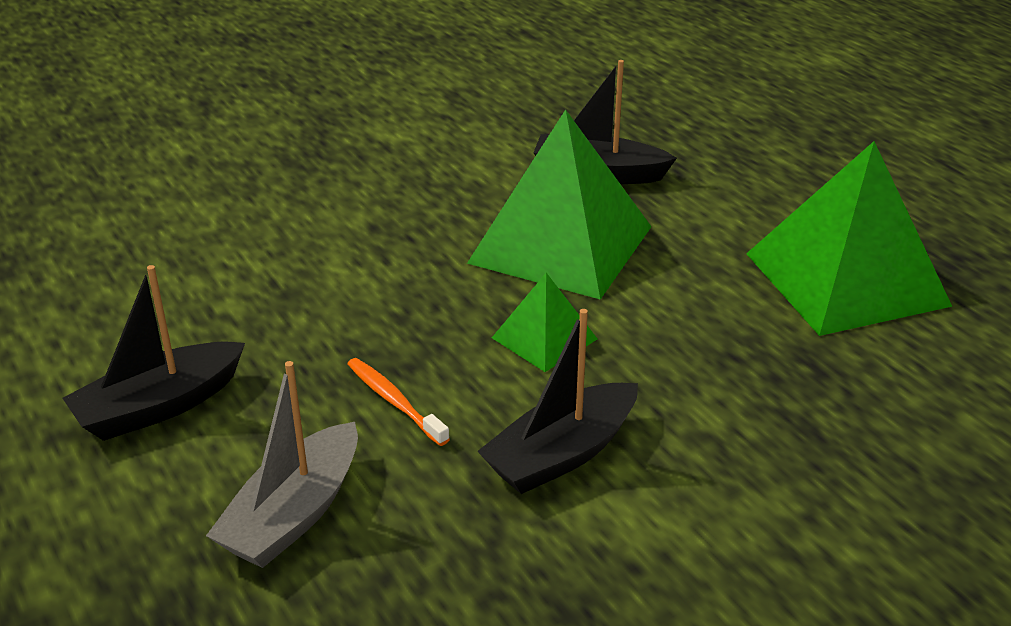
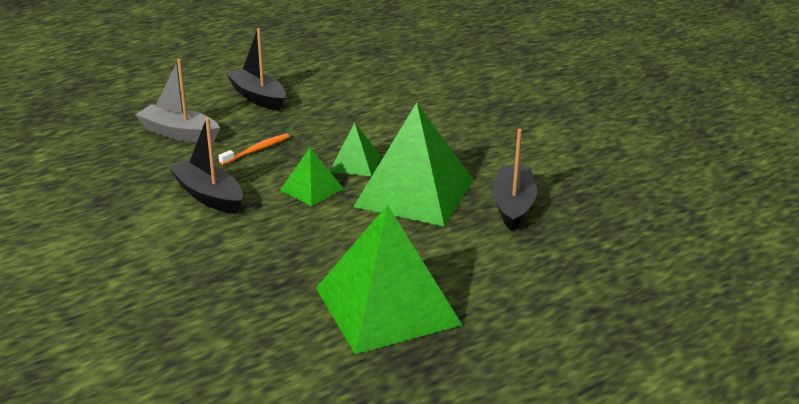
camera: 85 degrees right, 5 degrees down
(463, 294) = (355, 163): none -> green pyramid

